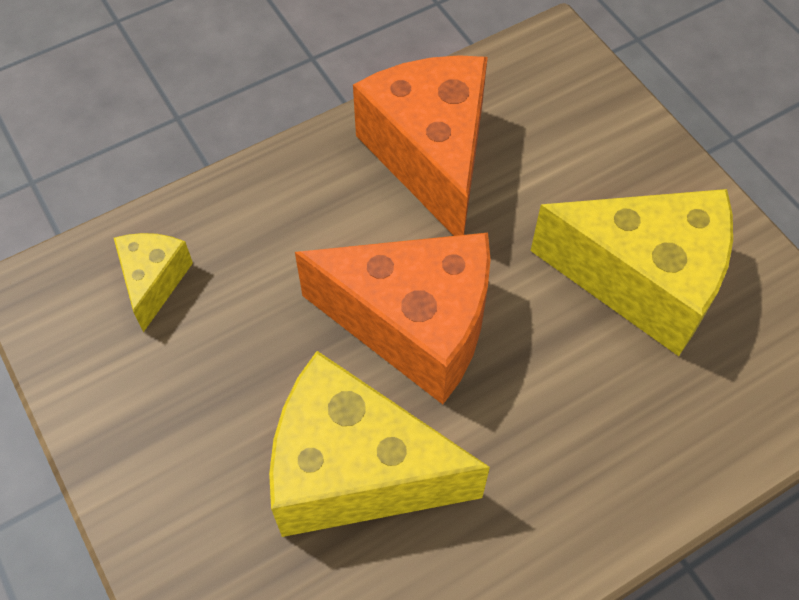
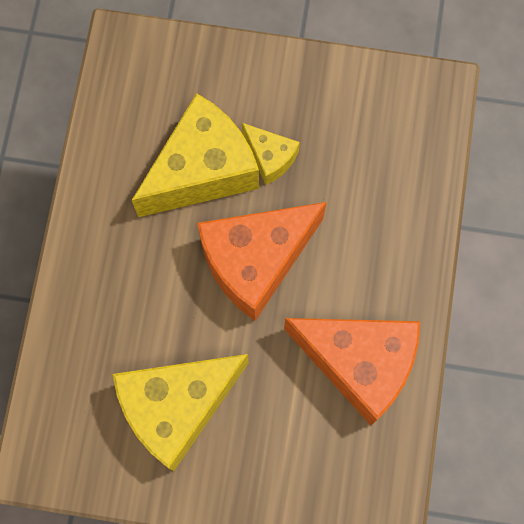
camera: 130 degrees right, 15 degrees up
(154, 281) = (396, 150): yellow cheese -> yellow cheese (270, 157)

